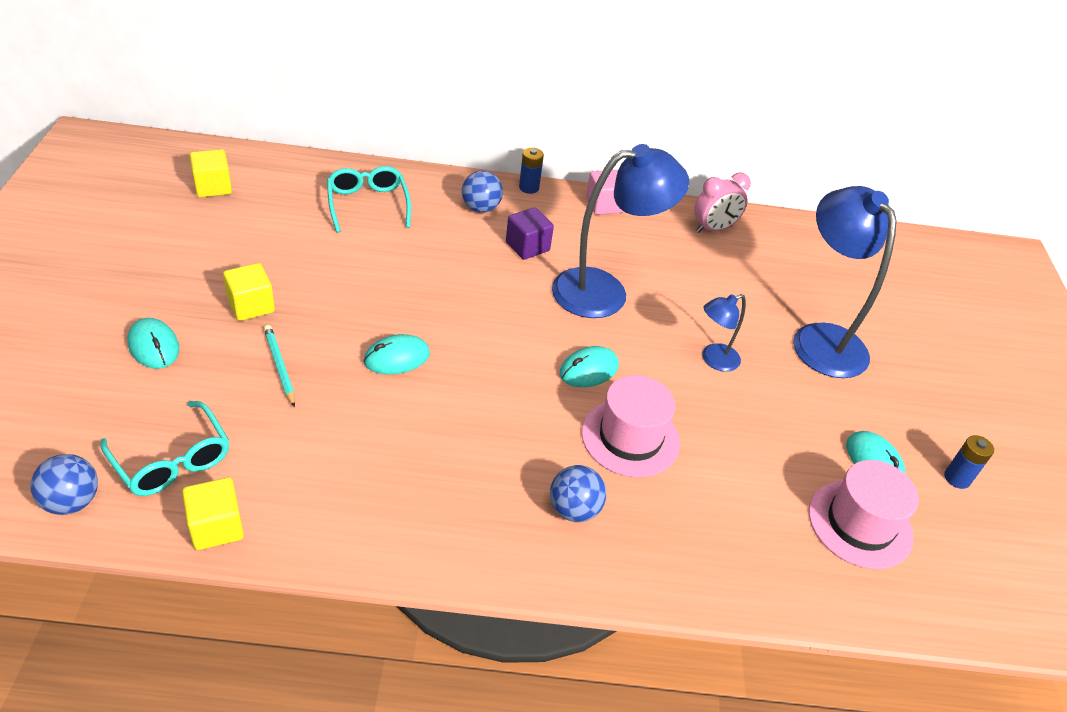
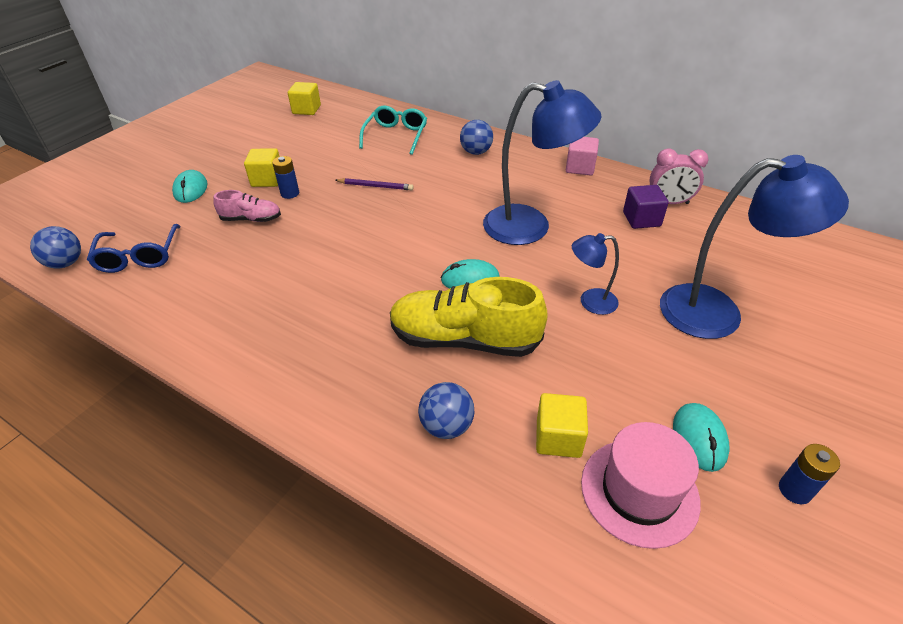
camera: 35 degrees right, 0 degrees up
(172, 460) = (139, 256): turquoise glasses -> blue glasses
(216, 527) = (125, 304): yellow cube -> yellow cube (558, 438)
(280, 366) = (251, 219): turquoise pencil -> pink shoe
(396, 358) = (331, 233): turquoise mouse -> none
(399, 282) = (375, 186): none -> purple pencil
(527, 246) = (491, 183): purple cube -> purple cube (641, 219)
(529, 188) = (525, 145): blue battery -> blue battery (290, 193)
(574, 510) = (371, 378): blue ball -> blue ball (447, 426)
(630, 437) = (464, 339): pink hat -> yellow shoe
(821, 339) = (717, 313): blue lamp -> blue lamp turned 90 degrees clockwise

